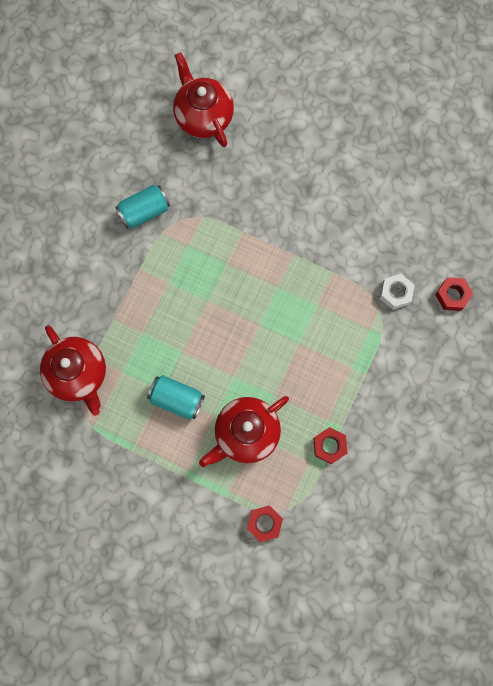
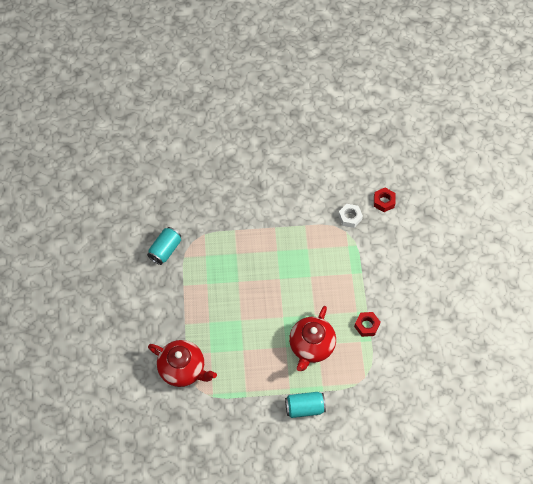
camera: 30 degrees left, 15 degrees down
(177, 399) = (255, 350): turquoise can -> turquoise can (304, 408)
(203, 116) = (168, 176): red teapot -> none
(264, 523) = (356, 393): red nut -> none

